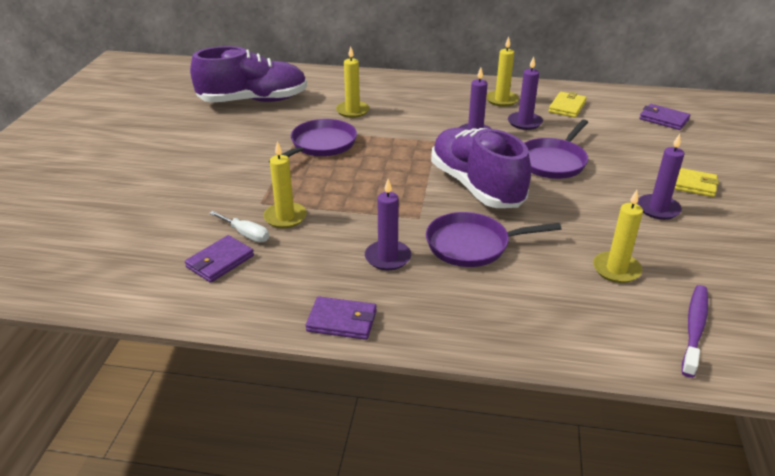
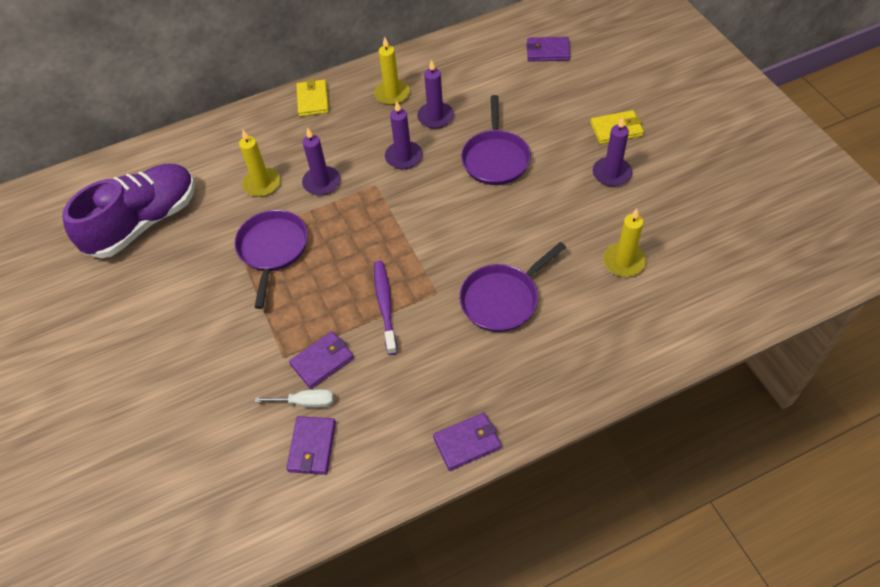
camera: 30 degrees left, 20 degrees up
(285, 217) = (322, 361): yellow candle -> purple wallet
(388, 257) = (448, 354): purple candle -> purple candle (322, 182)
(476, 186) = (455, 226): purple shoe -> none
(567, 107) = (457, 75): yellow wallet -> yellow wallet (313, 100)
(694, 329) = (709, 291): purple toothbrush -> purple toothbrush (385, 305)

